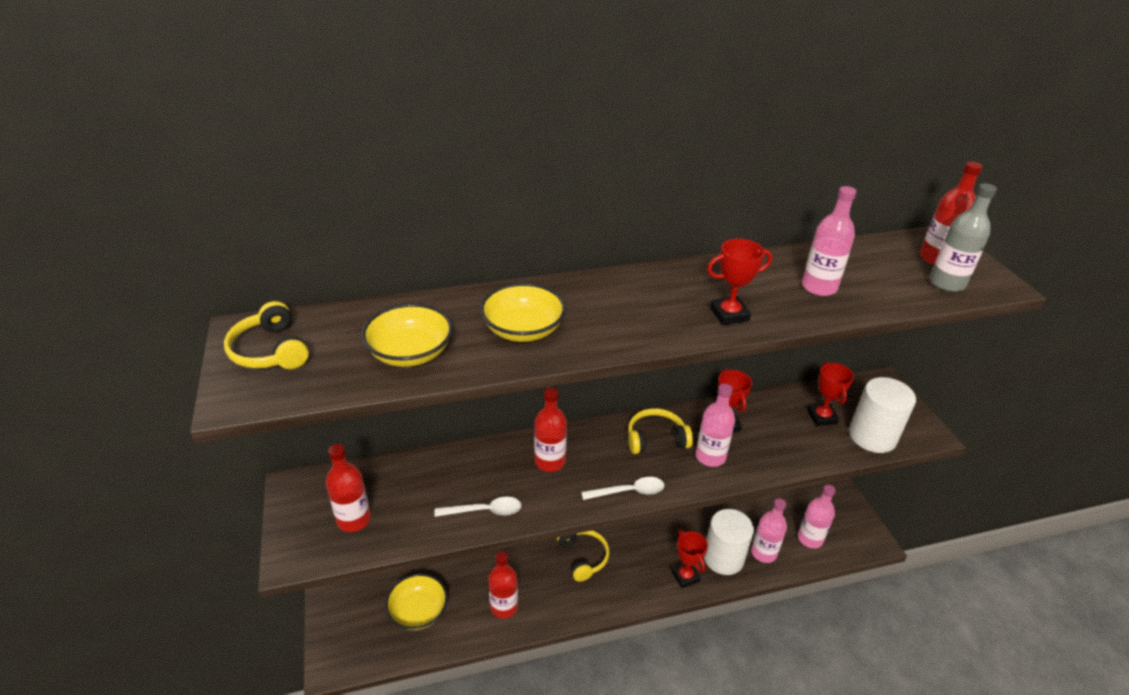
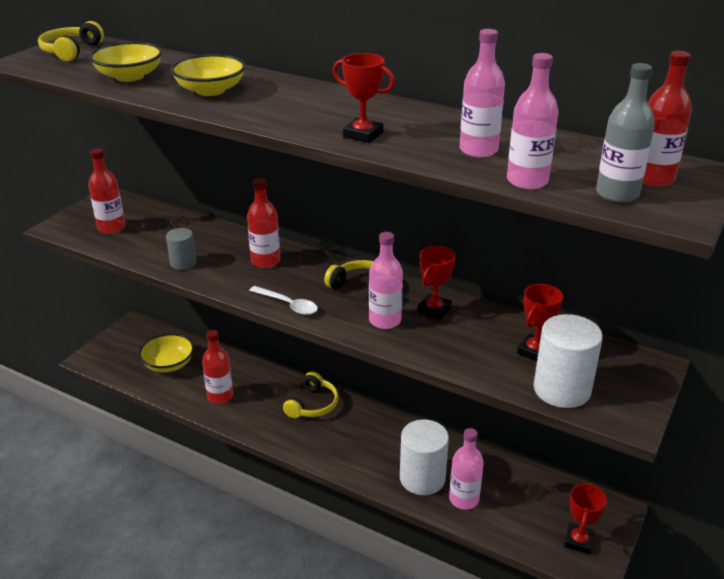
camera: 45 degrees right, 5 degrees down
(484, 511) = (183, 263): white spoon -> grey cylinder
(685, 576) = (372, 467): red trophy -> red trophy (578, 541)
(810, 539) = (525, 520): pink bottle -> pink bottle (527, 181)

